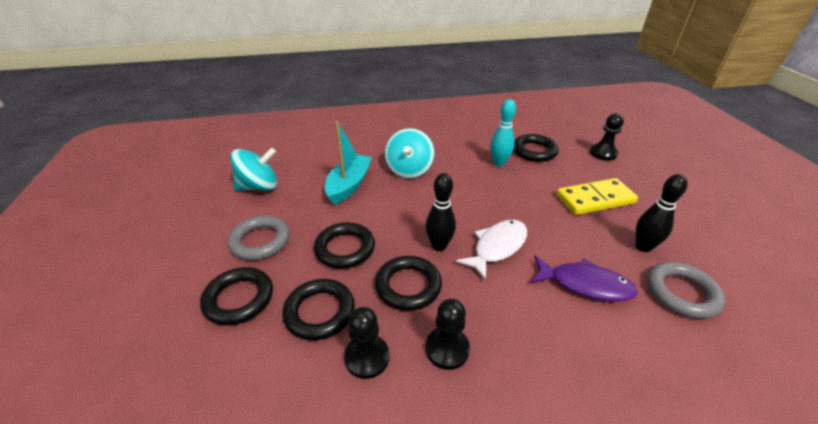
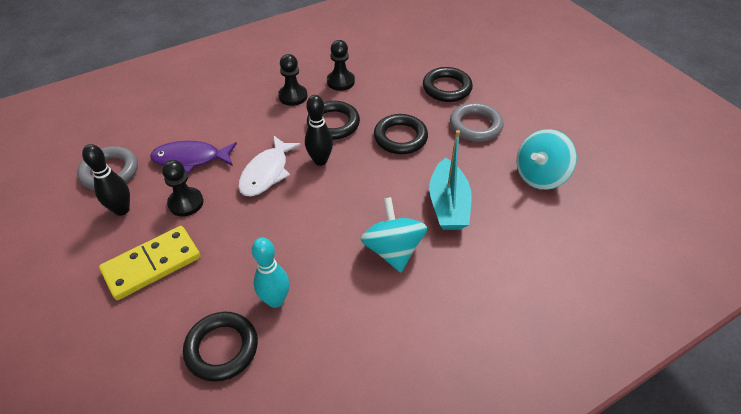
camera: 160 degrees right, 10 degrees up
(319, 312) = (386, 94): black ring -> none
(603, 153) = (105, 379): black pawn -> black pawn (186, 203)

